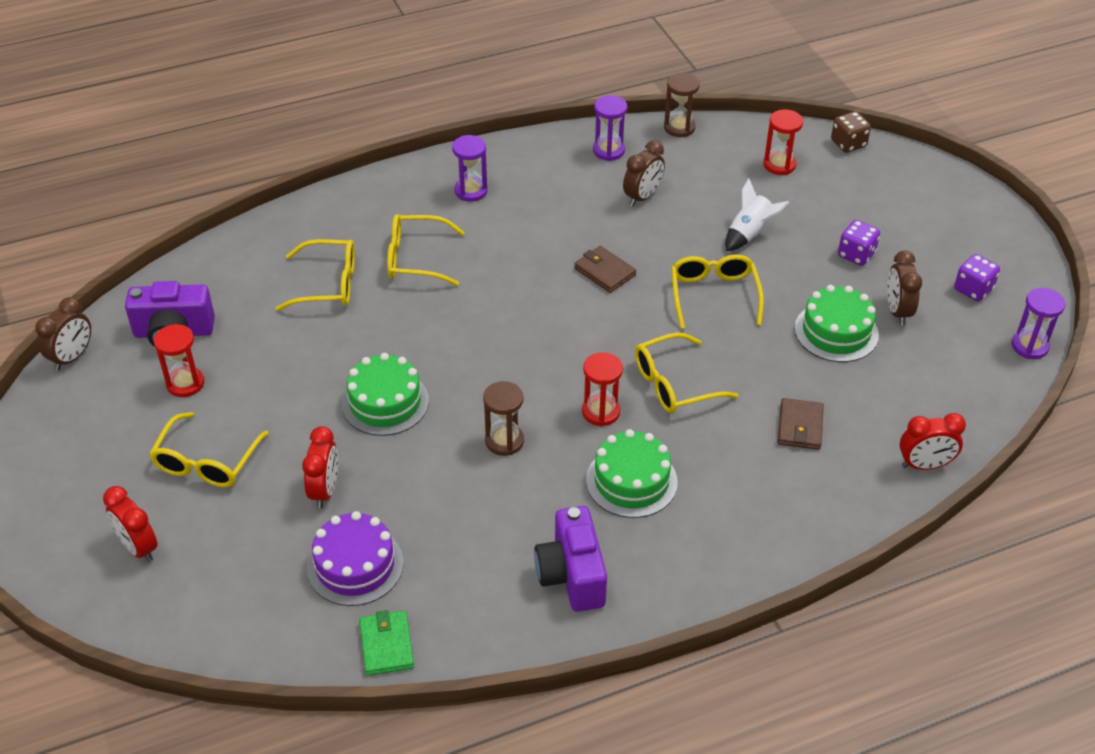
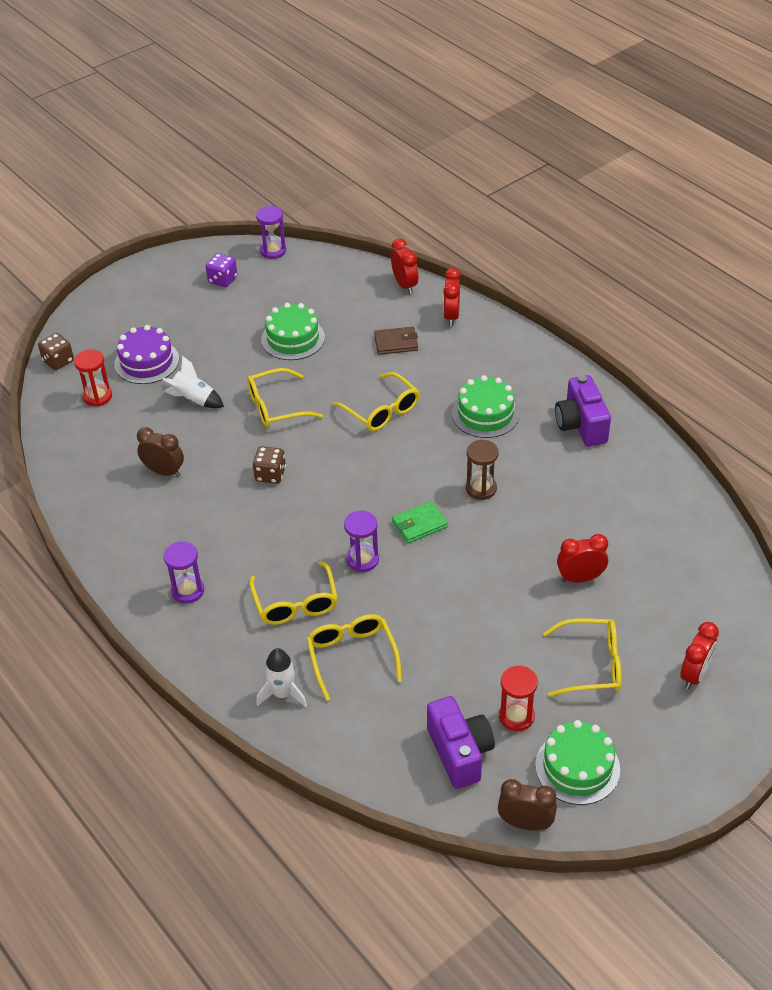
camera: 105 degrees left, 0 degrees up
(314, 231) = (282, 694): none -> white rocket
(355, 565) = (636, 538): purple cake -> purple cake (147, 362)
(385, 402) = (475, 570): green cake -> green cake (577, 767)
(386, 645) = (689, 501): green wallet -> green wallet (419, 524)
(572, 575) = (581, 425): purple camera -> purple camera turned 105 degrees clockwise
(601, 412) = (427, 443): red hourglass -> none
(604, 272) = (270, 474): brown wallet -> brown dice
(608, 150) = (102, 508): purple hourglass -> purple hourglass (362, 560)
(679, 127) = (56, 467): brown hourglass -> none
(842, 498) = (451, 316): none -> red clock
(856, 254) = (202, 339): purple dice -> none
(897, 311) = (259, 312): brown clock -> none

